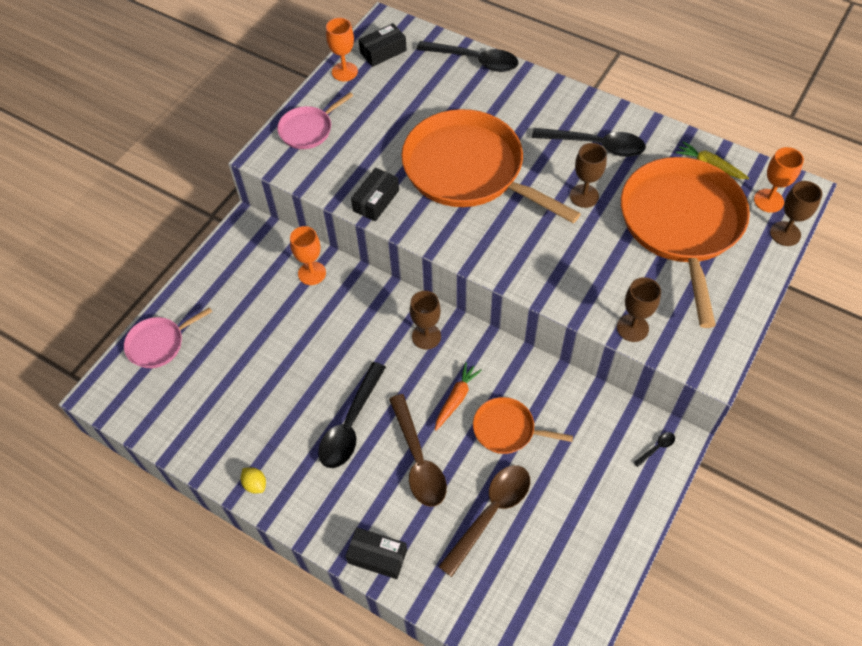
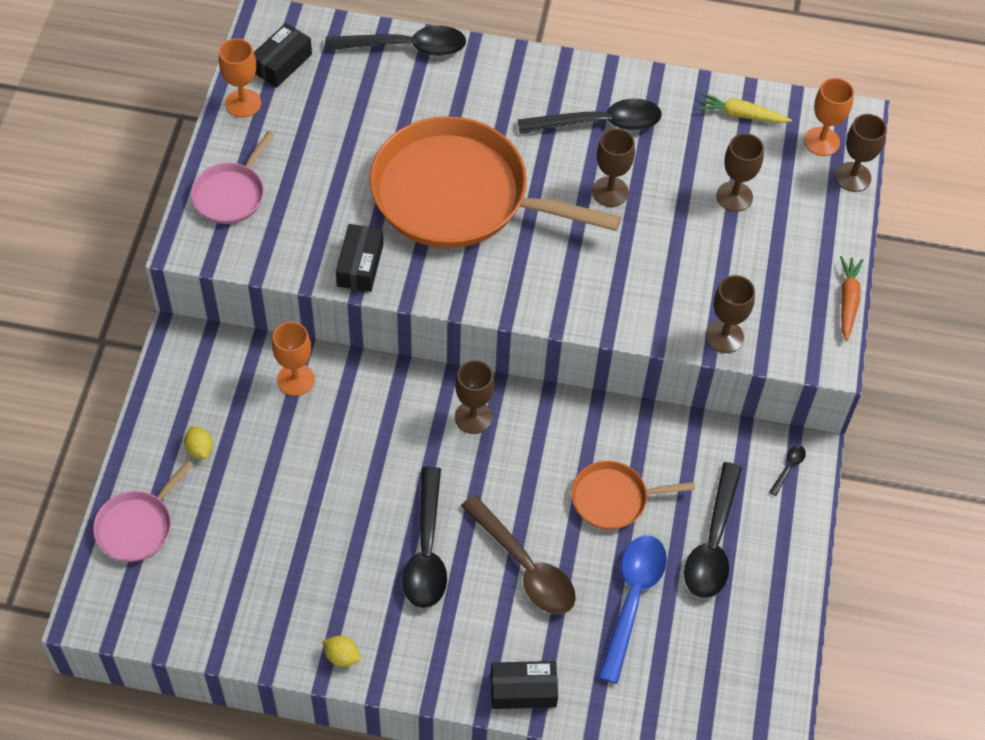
camera: 25 degrees left, 0 degrees up
(225, 302) = (200, 449): none -> yellow lemon
(456, 398) = (540, 481): orange carrot -> orange carrot (848, 300)
(490, 513) = (632, 600): brown spoon -> blue spoon
(572, 489) = (713, 543): none -> black spoon
(681, 224) = (734, 196): orange pan -> brown goblet

